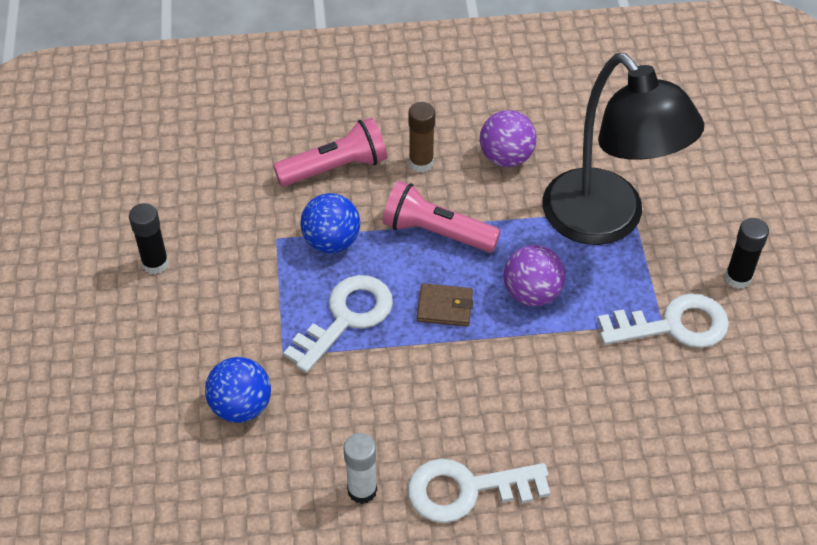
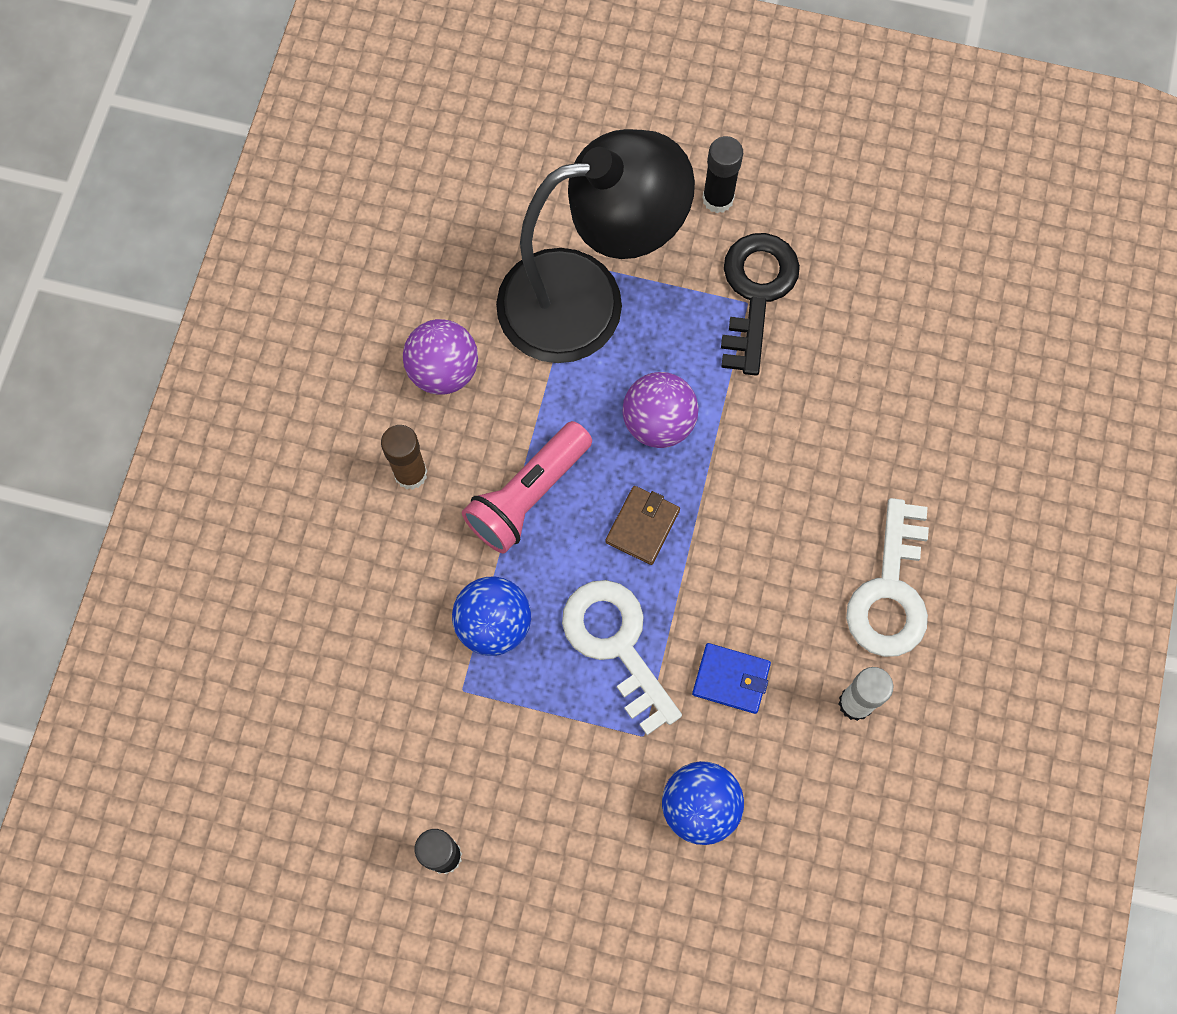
camera: 70 degrees left, 20 degrees up
(335, 167) = (375, 580): pink flashlight -> none
(348, 398) = (731, 679): none -> blue wallet
(673, 325) = (756, 293): white key -> black key

